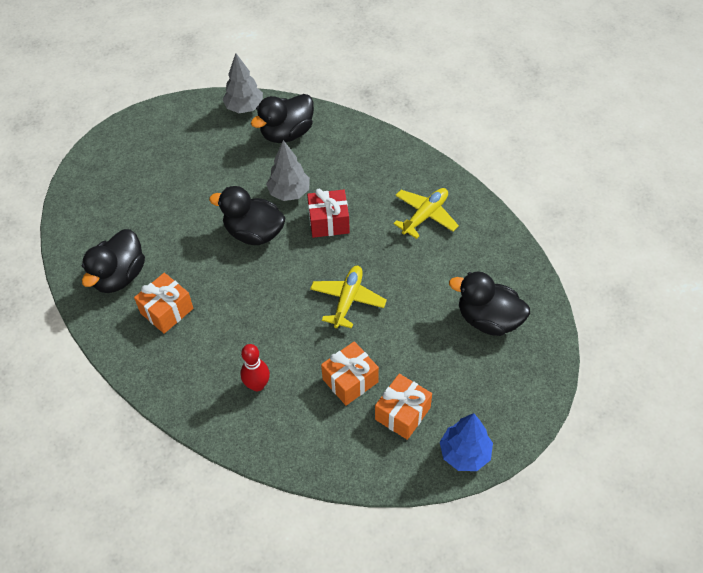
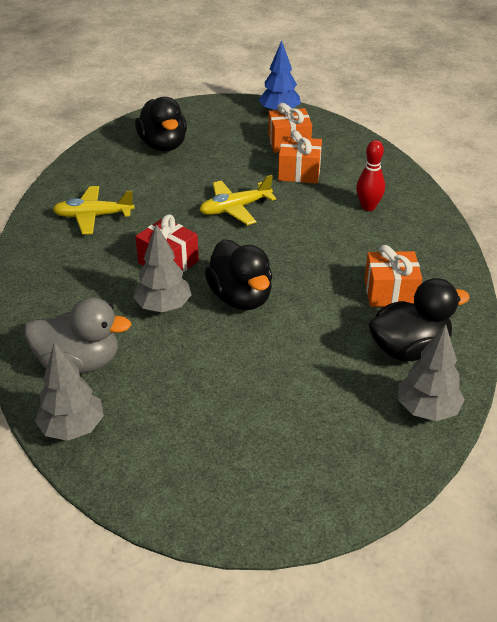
camera: 135 degrees left, 15 degrees down
(79, 245) = (427, 410): none -> grey tree
(287, 133) = (79, 362): black duck -> grey duck

